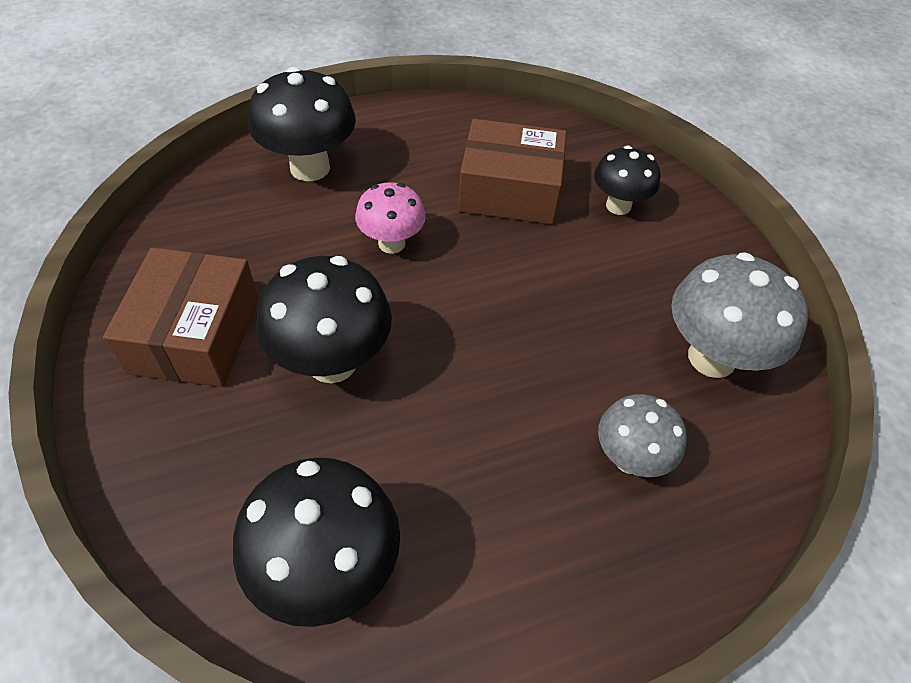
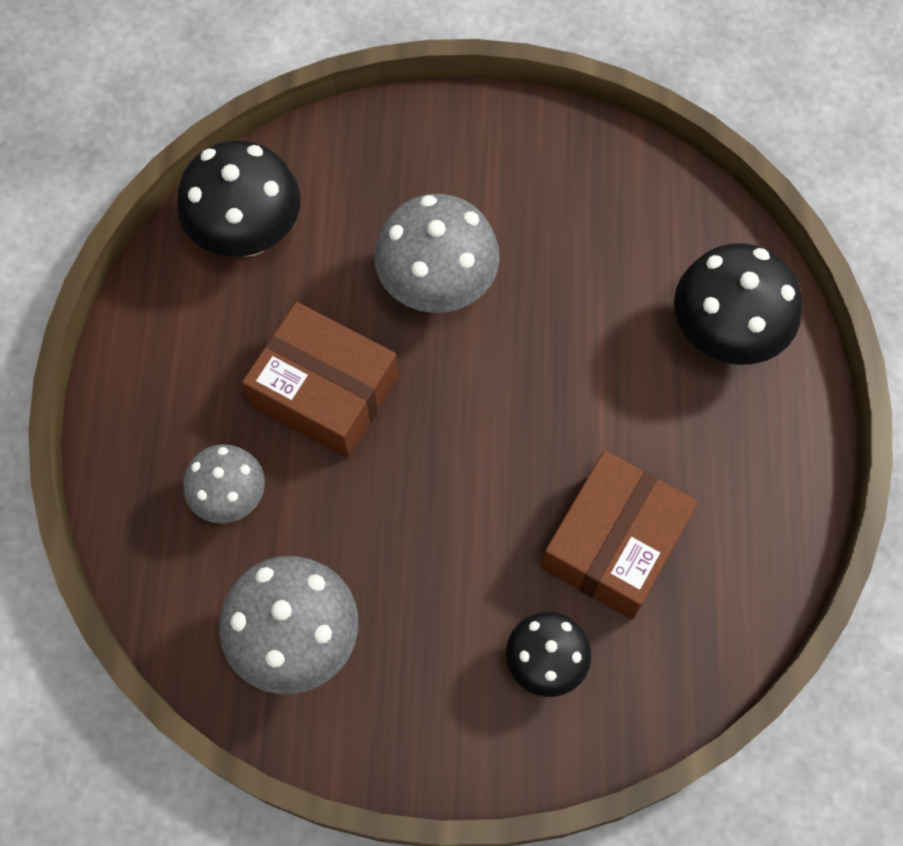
camera: 115 degrees right, 15 degrees up
(195, 334) = (514, 186): brown box -> brown box (324, 392)
(332, 362) = (437, 288): black mushroom -> grey mushroom
(391, 243) = (571, 385): pink mushroom -> none

